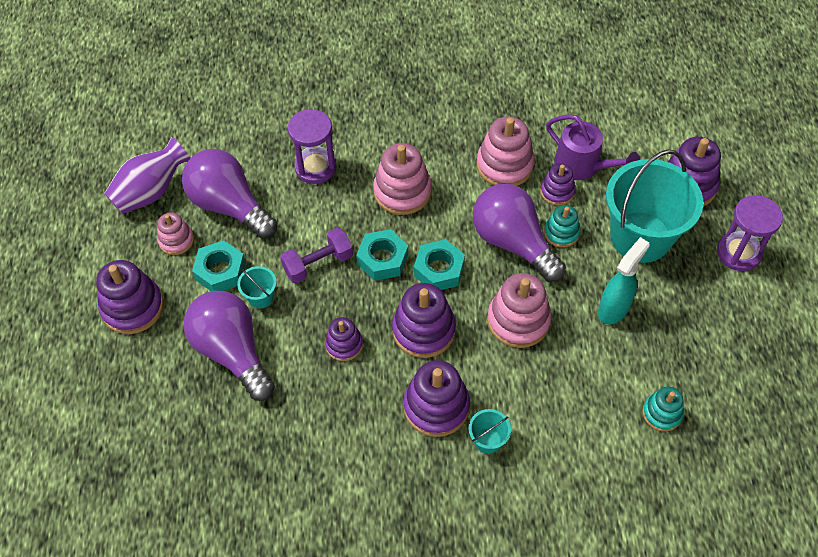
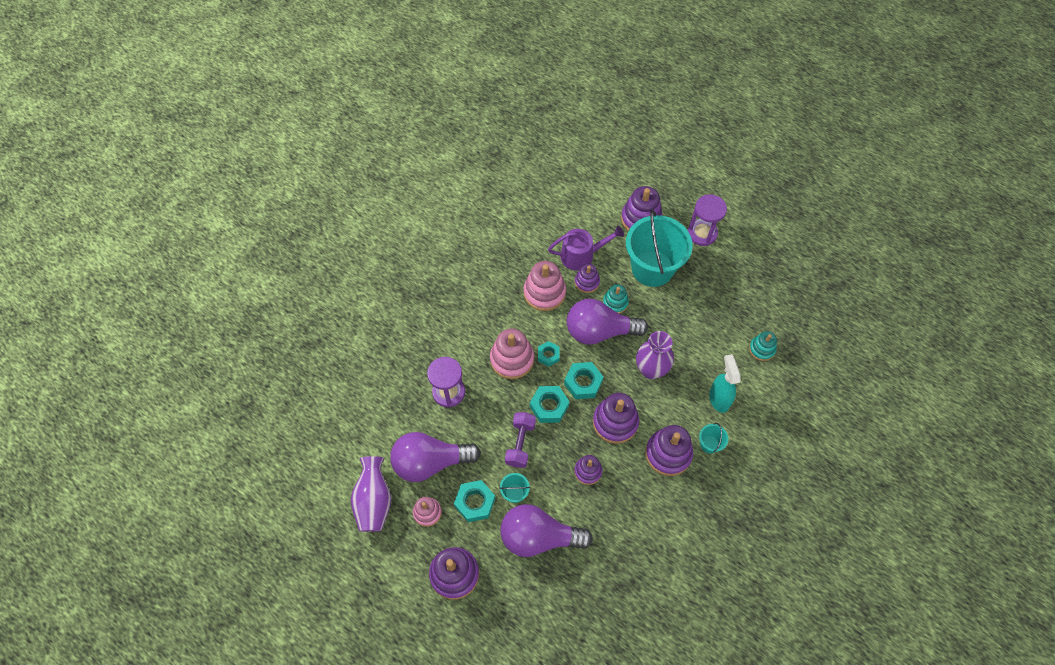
camera: 50 degrees left, 5 degrees up
(438, 218) = (548, 355): none -> turquoise nut
(518, 320) = (651, 370): pink stacking toy -> purple vase
(614, 309) = (684, 318): turquoise spray bottle -> turquoise spray bottle (719, 399)

